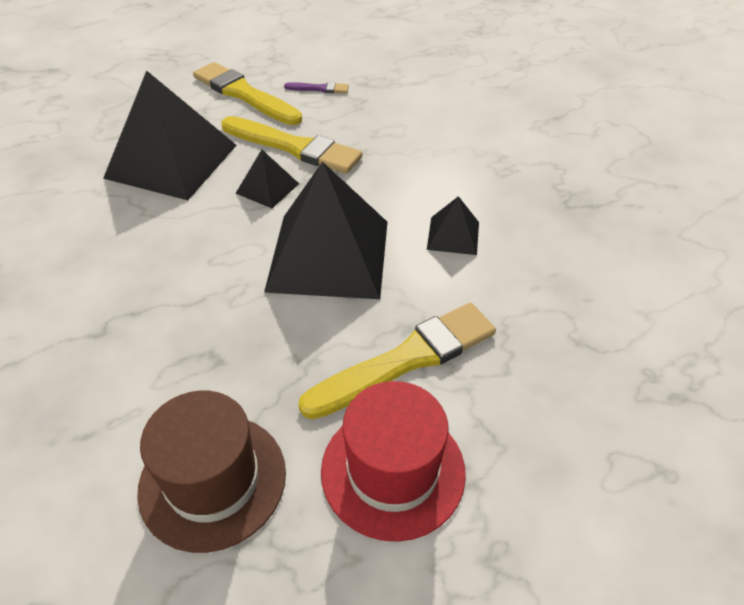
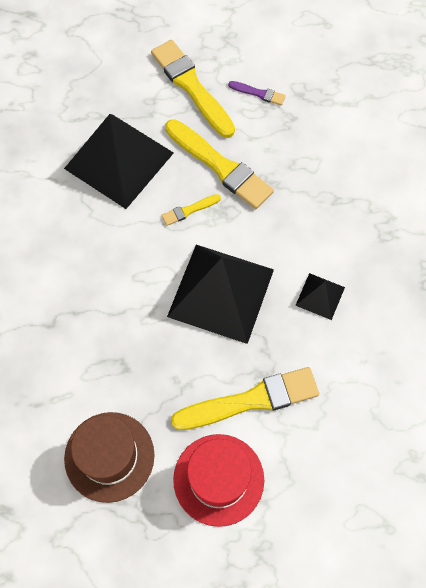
camera: 15 degrees right, 20 degrees up
(267, 188) = (189, 210): black pyramid -> yellow brush

